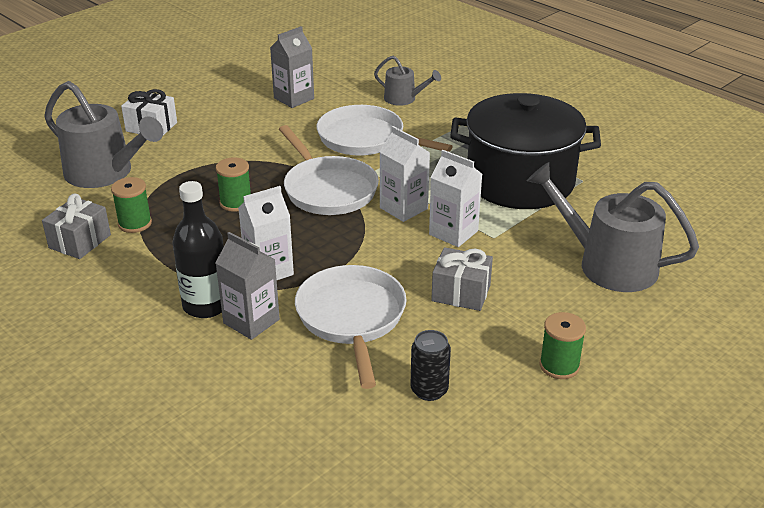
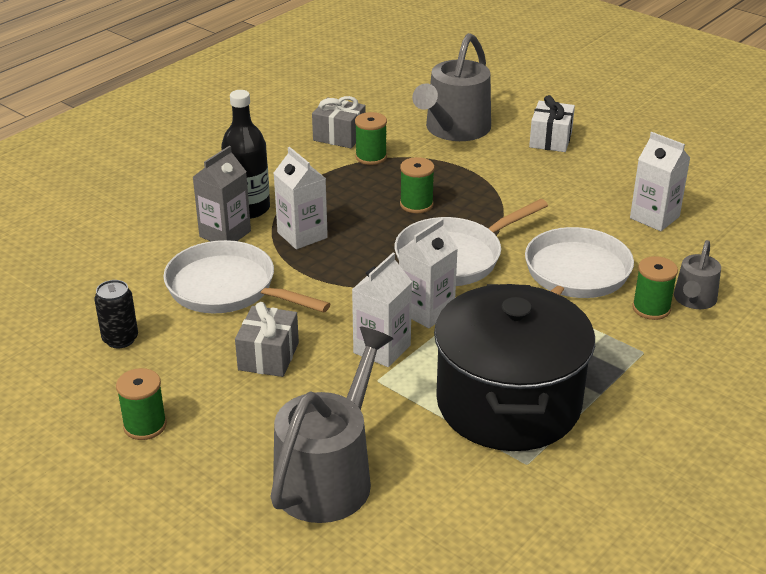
camera: 85 degrees right, 0 degrees up
(294, 98) = (654, 217): grey carton -> white carton
(352, 318) = (227, 288): white pan -> white pan turned 135 degrees counterclockwise
(412, 115) = (651, 308): none -> green spool

